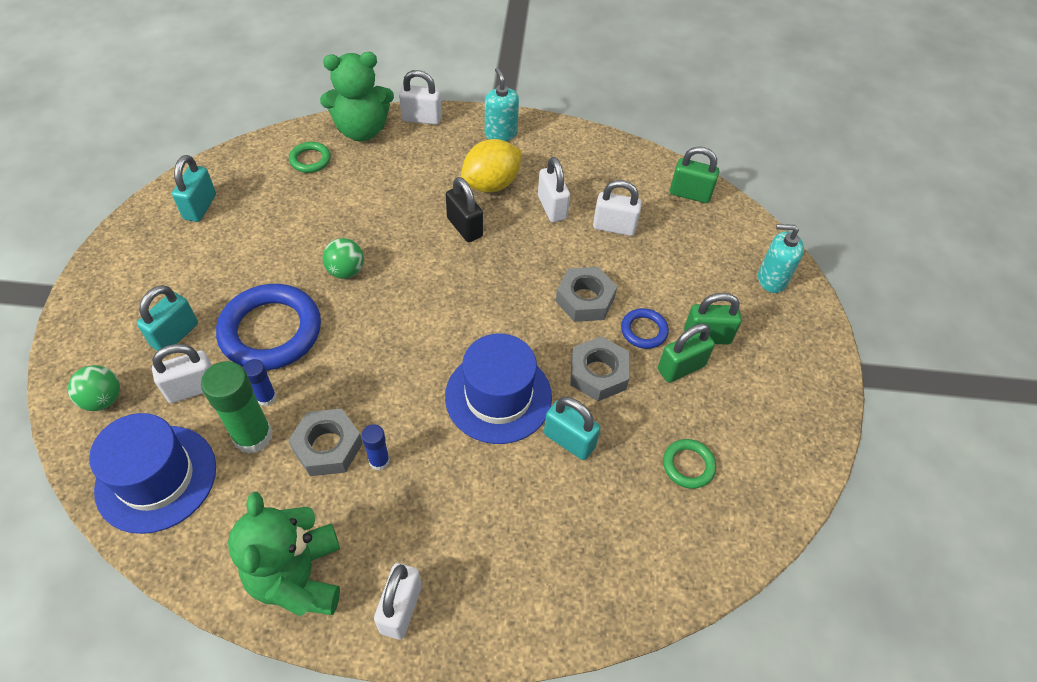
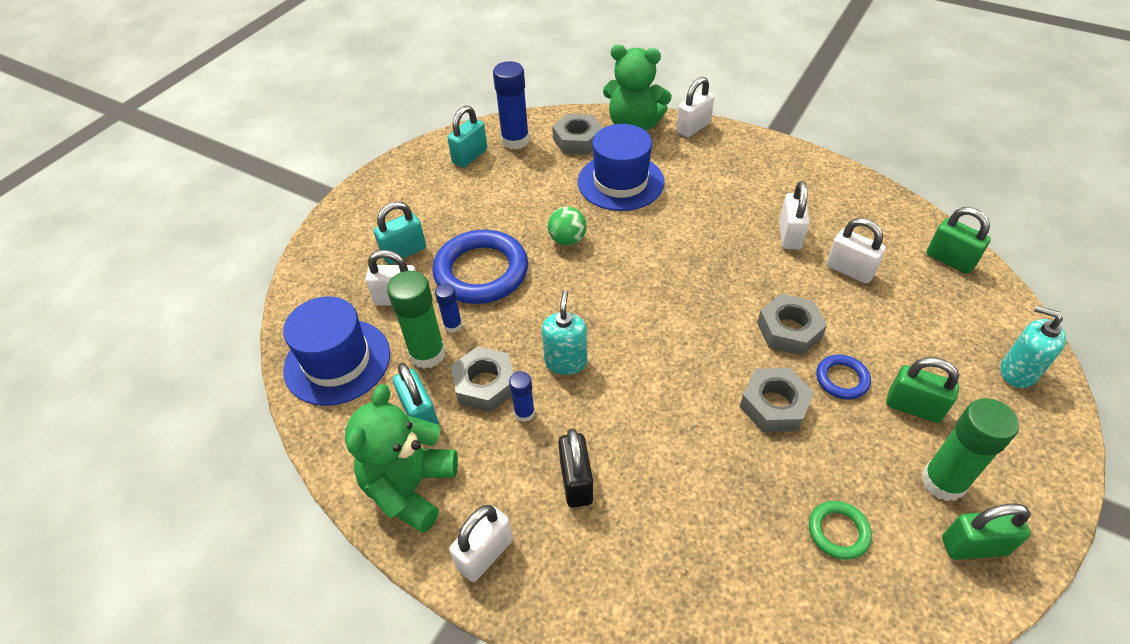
camera: 30 degrees right, 5 degrees down
(103, 399) = (327, 286): green ball -> none
(243, 176) = (515, 140): none -> blue glue stick
(310, 160) = (577, 140): green ring -> grey nut
(421, 118) = (693, 127): white padlock -> white padlock turned 75 degrees counterclockwise
(464, 227) = (694, 231): black padlock -> black padlock (576, 482)
(491, 184) = (736, 199): yellow lemon -> none
(498, 396) = (661, 393): blue hat -> blue hat (620, 182)
(501, 133) = (765, 157): turquoise soap dispenser -> turquoise soap dispenser (566, 361)
(569, 440) = (716, 459): turquoise padlock -> turquoise padlock (420, 415)
(681, 368) = (870, 429): green padlock -> green padlock (973, 546)
(749, 392) = (943, 482): none -> green glue stick

